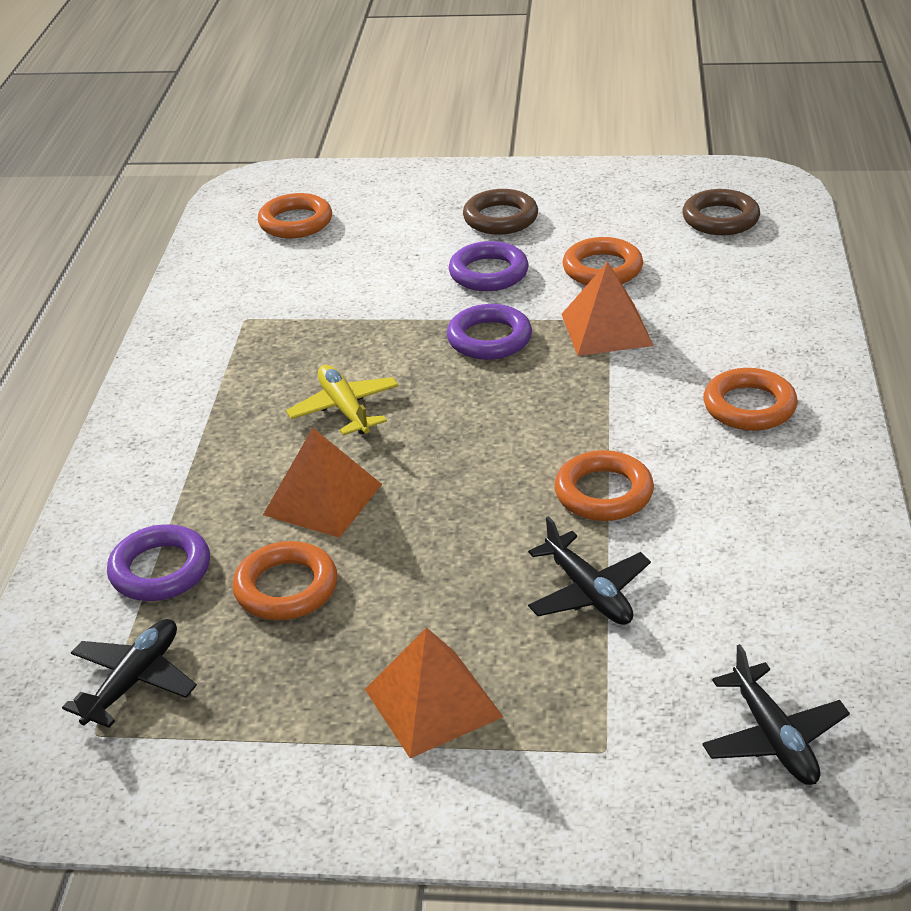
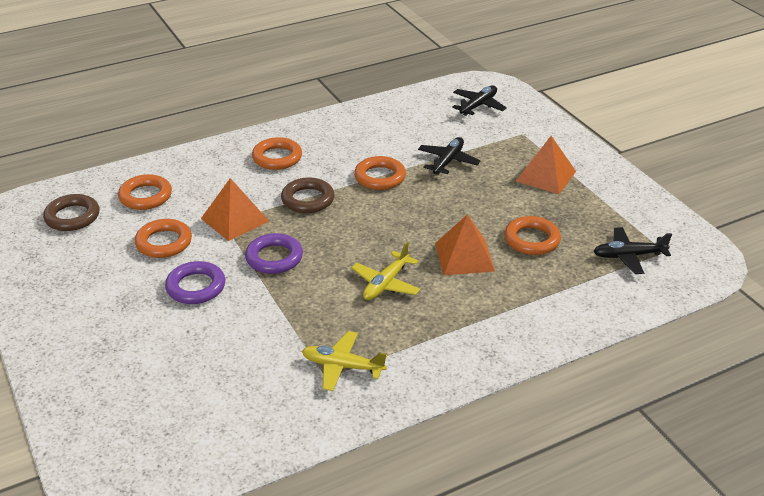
camera: 125 degrees left, 0 degrees up
(160, 570) = (565, 285): purple ring -> none
(246, 333) = (342, 366): none -> yellow plane
(295, 222) = (172, 421): orange ring -> orange ring (145, 196)
(500, 218) = (113, 310): brown ring -> brown ring (308, 199)

